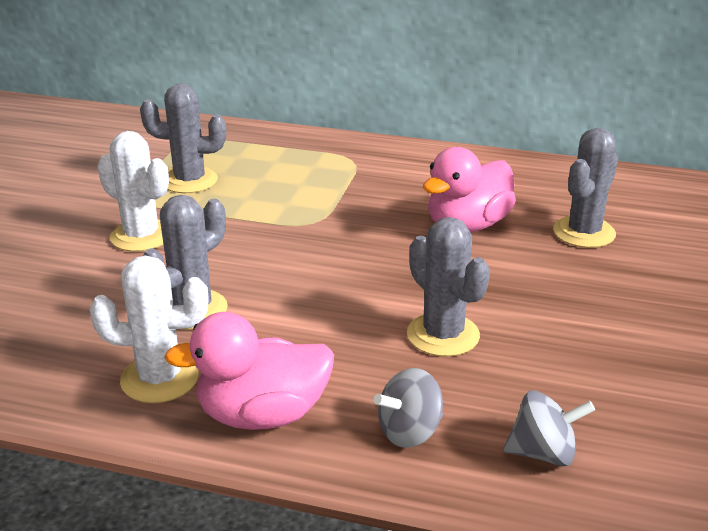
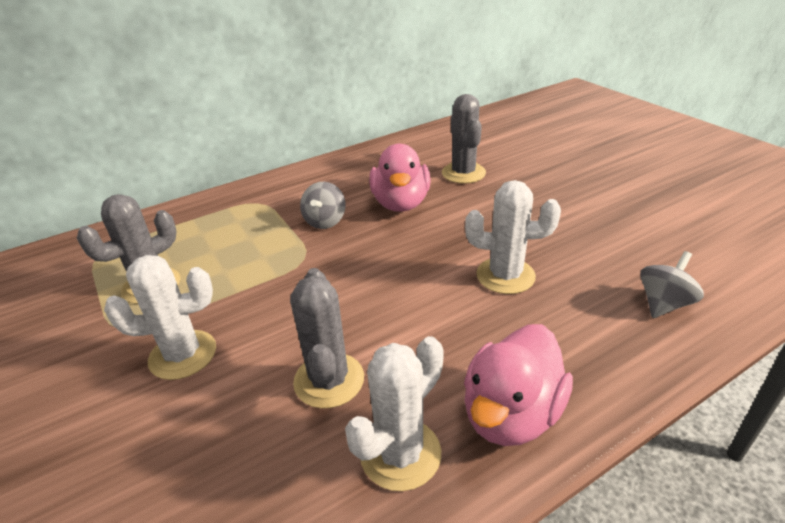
camera: 45 degrees left, 5 degrees up
(409, 432) = (597, 347): grey spinning top -> grey spinning top (325, 221)
(443, 335) = (505, 276): grey cactus -> white cactus

